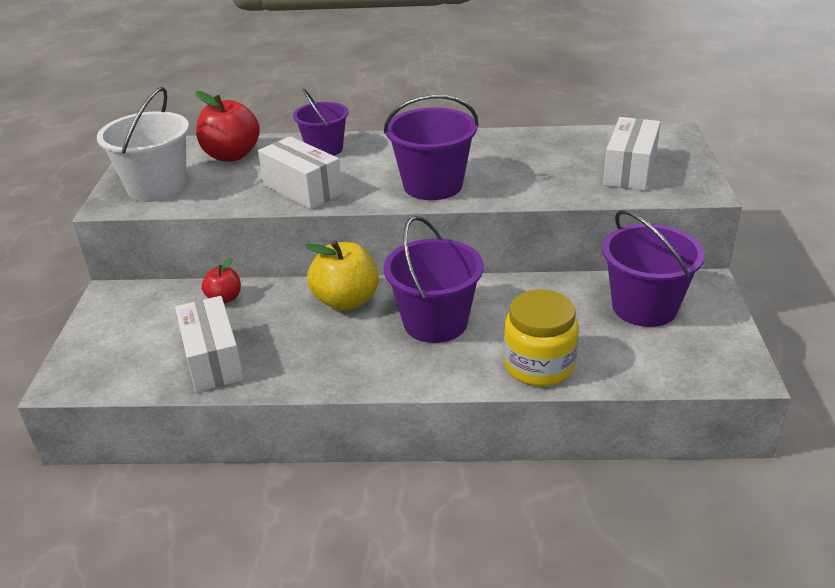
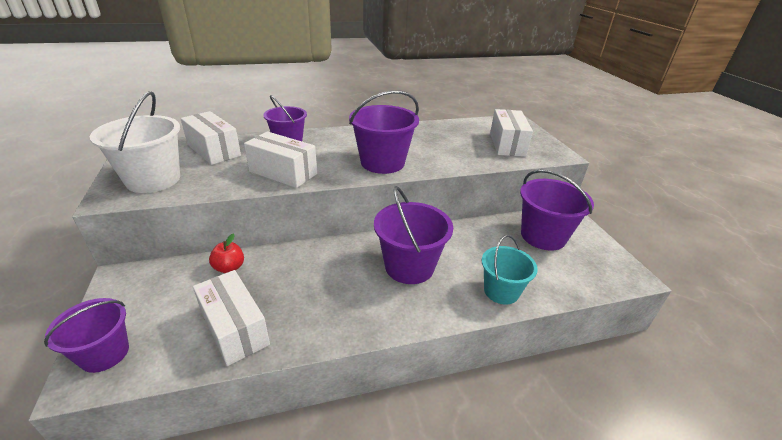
camera: 20 degrees left, 0 degrees up
(86, 363) = (104, 353): none -> purple bucket
(231, 155) = (213, 150): red apple -> white box
(346, 301) = (333, 257): yellow apple -> none
(539, 365) = (501, 291): yellow jar -> turquoise bucket

